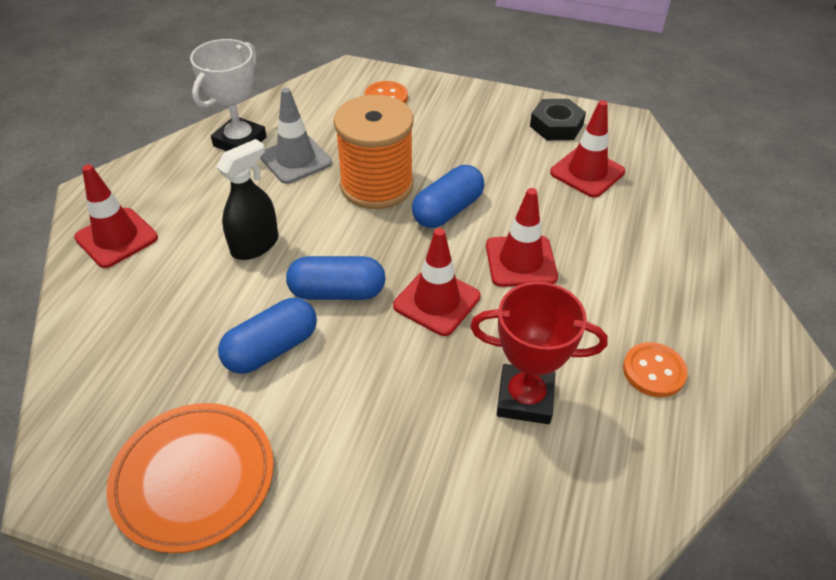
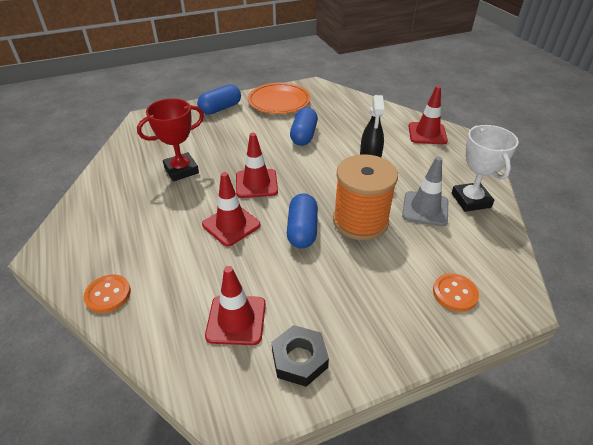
camera: 140 degrees right, 5 degrees down
(337, 292) = (306, 164): blue capsule -> blue capsule (220, 108)
(654, 371) = (122, 209): orange button -> orange button (108, 294)

